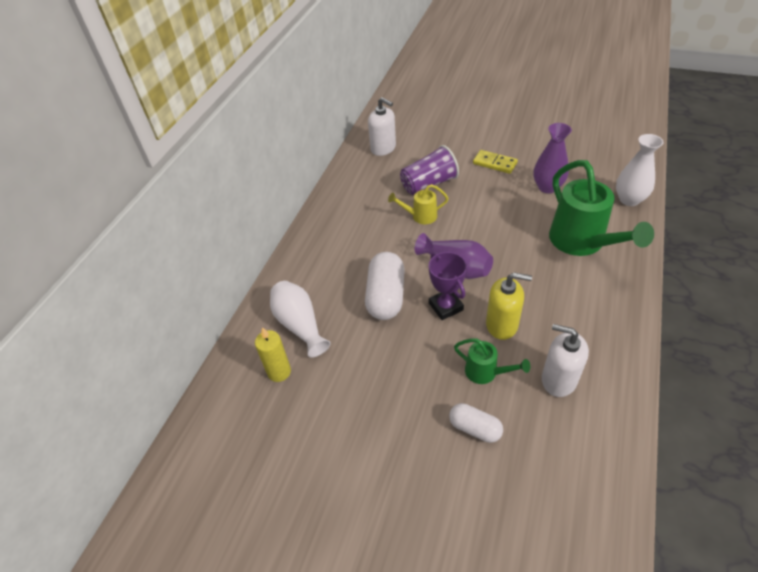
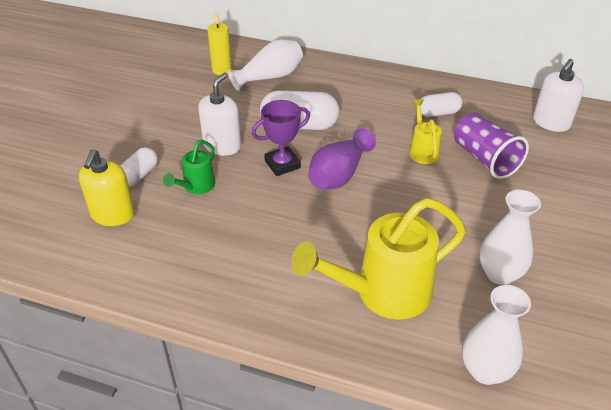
camera: 85 degrees right, 5 degrees down
(369, 205) = (438, 113): none -> white capsule
(494, 163) = (544, 223): yellow domino -> none
(502, 324) = (253, 203): yellow soap dispenser -> yellow soap dispenser (113, 214)
(547, 187) = (499, 274): purple vase -> white vase
(558, 379) = (176, 238): white soap dispenser -> white soap dispenser (222, 146)
(581, 242) = (383, 293): green watering can -> yellow watering can

